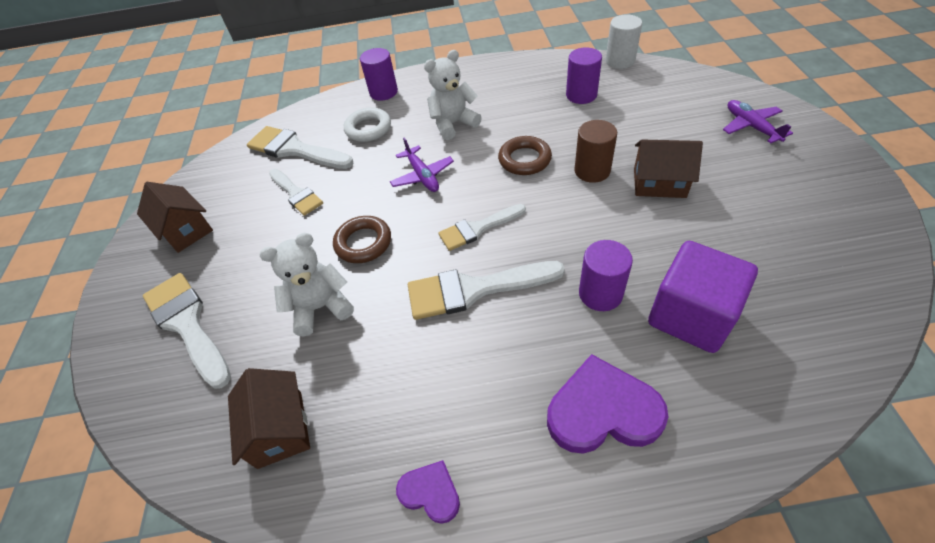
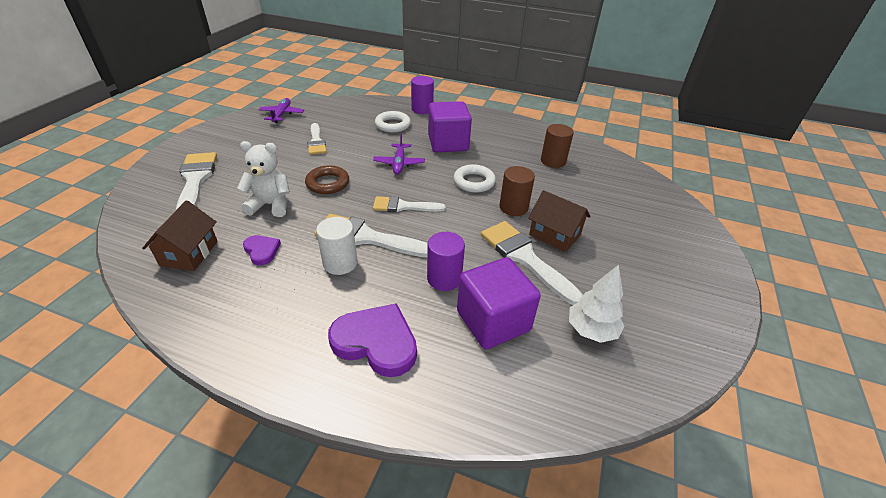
camera: 20 degrees right, 10 degrees down
(186, 230) = (240, 134): brown house -> none
(295, 149) = (339, 119): white brush -> white brush (524, 257)
(430, 492) = (233, 327): purple heart -> purple heart (262, 251)
(453, 124) = (448, 143): white teddy bear -> purple cube
(524, 159) = (474, 182): brown ring -> white ring
(581, 95) = (553, 161): purple cylinder -> brown cylinder
(620, 61) = (604, 152): white cylinder -> white cylinder (340, 263)
(751, 126) = (664, 231): purple plane -> purple plane (282, 114)
(783, 272) = (591, 330): none -> white tree

